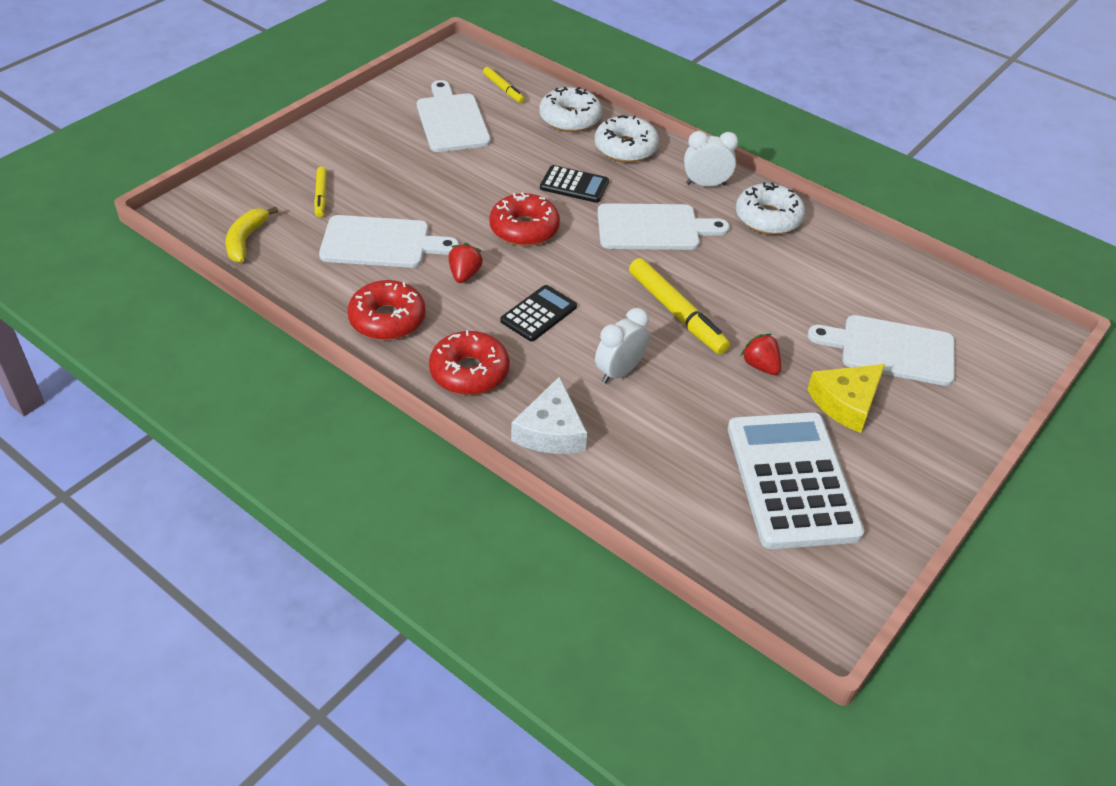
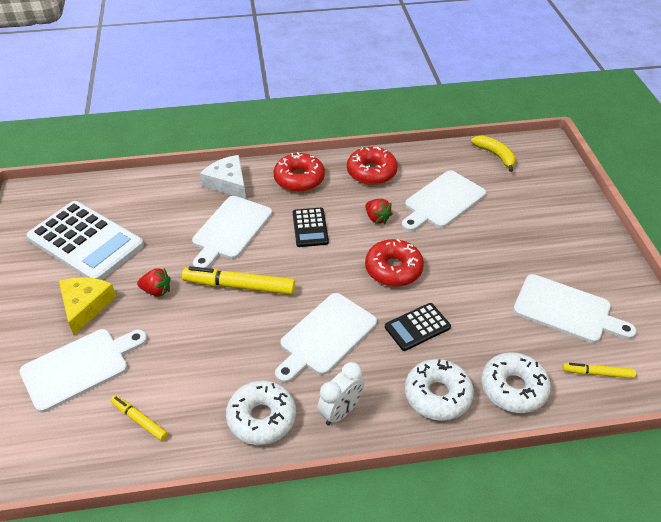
camera: 135 degrees right, 0 degrees up
(321, 196) = (517, 200): yellow marker -> yellow marker (139, 420)
(619, 372) = (230, 230): white clock -> white cutting board

